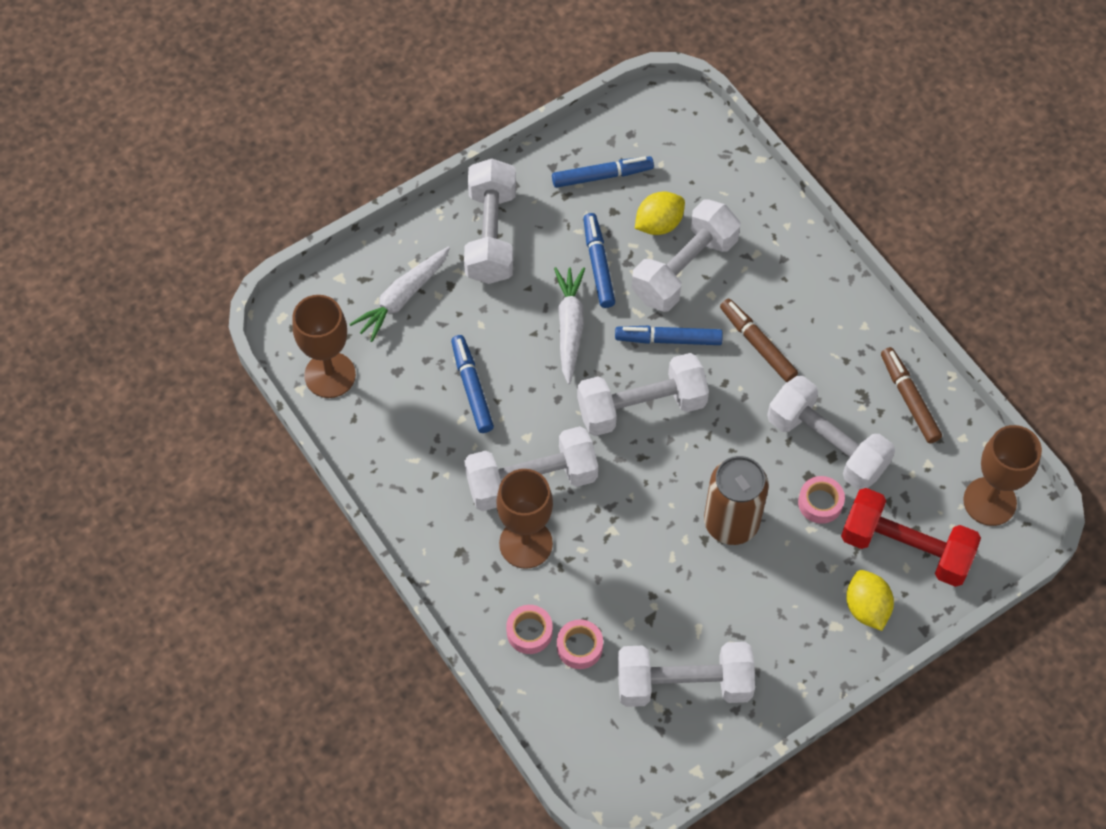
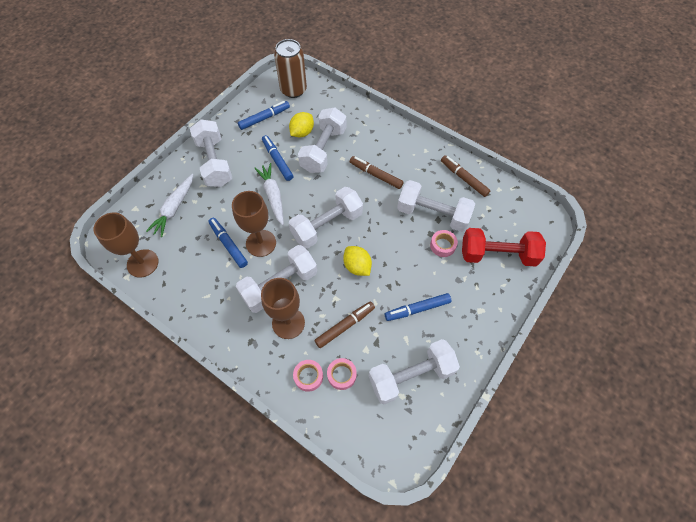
camera: 20 degrees left, 0 degrees up
(611, 577) = (345, 326): none -> brown marker
(668, 339) = (328, 186): blue marker -> blue marker (417, 309)
(731, 522) = (400, 272): brown can -> brown can (293, 90)
(866, 607) = (492, 294): yellow lemon -> yellow lemon (357, 266)
(989, 501) = (528, 216): brown goblet -> brown goblet (261, 243)

